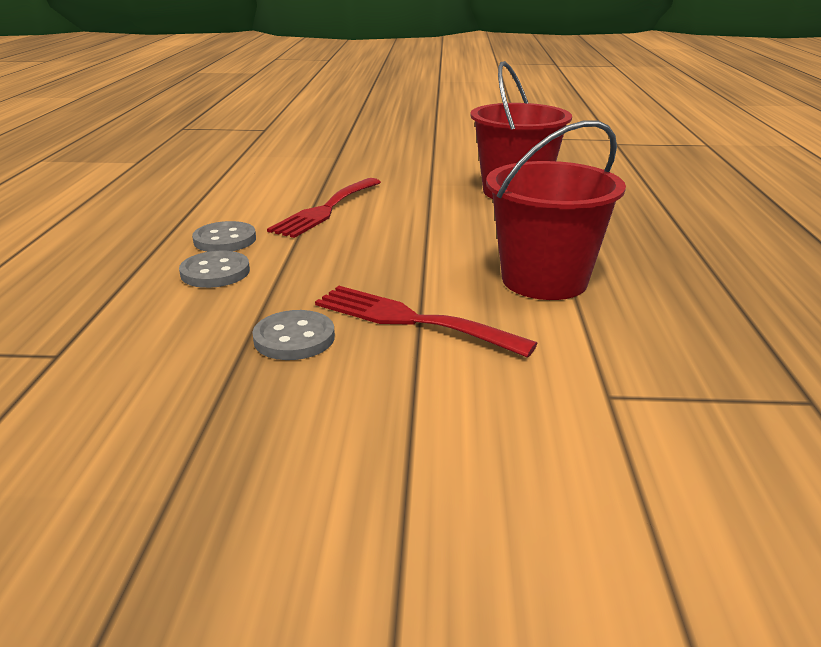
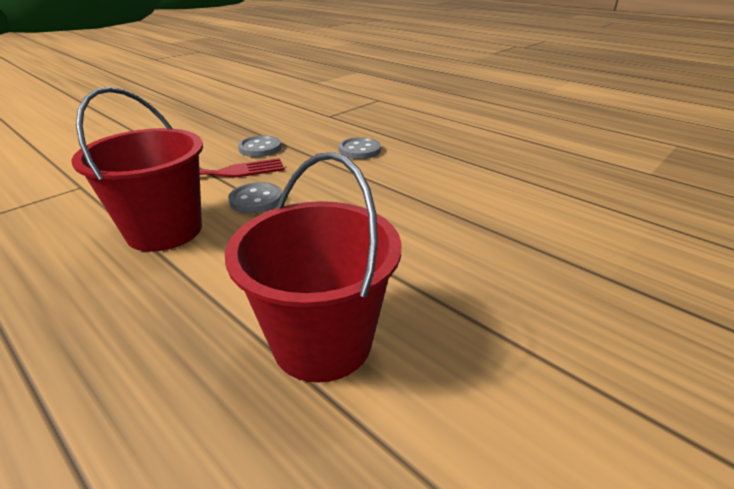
camera: 130 degrees right, 5 degrees up
(225, 240) = (405, 162): grey button -> grey button (256, 200)
(325, 210) = (418, 207): red fork -> none

